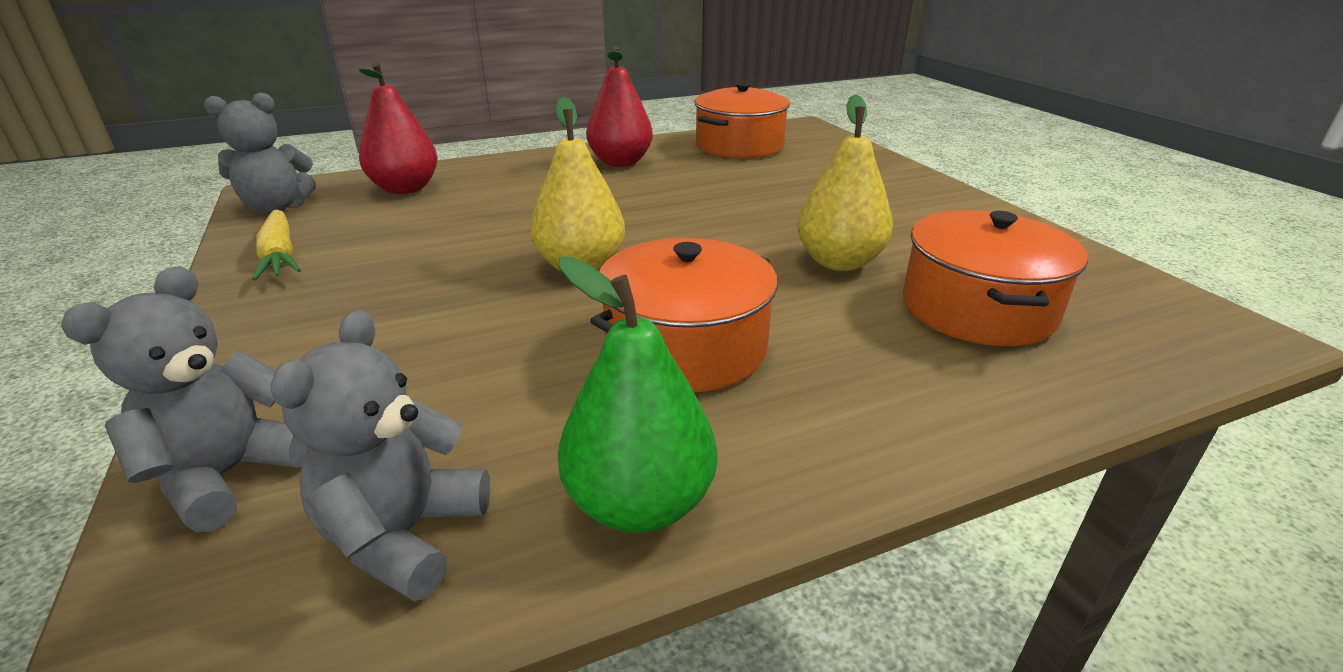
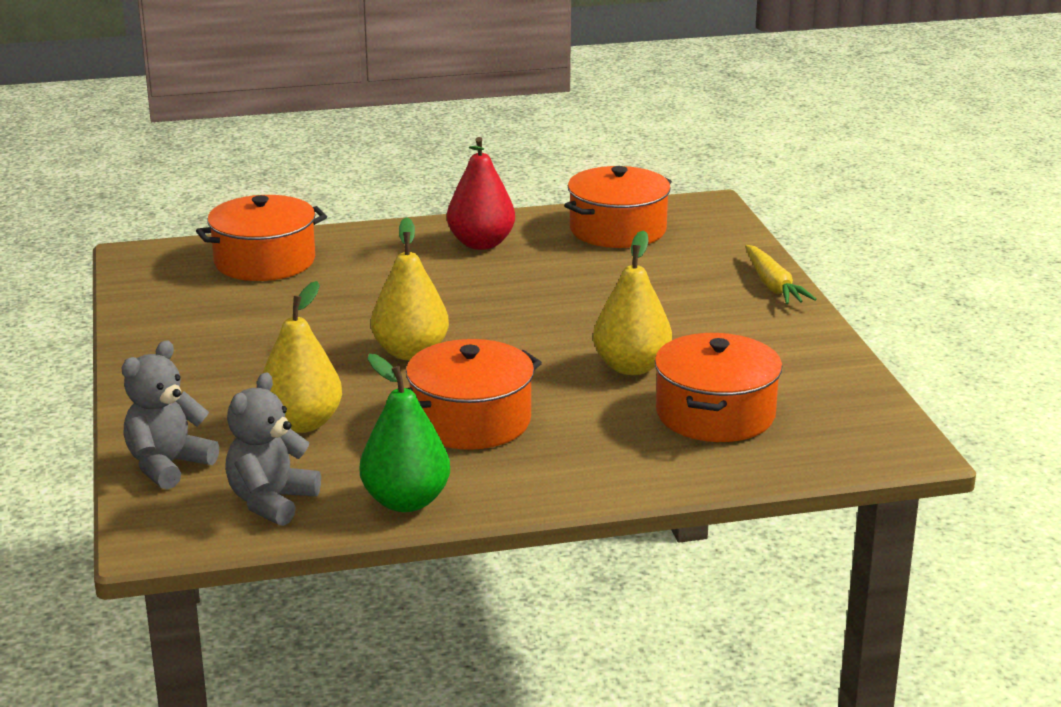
camera: 10 degrees right, 5 degrees down
(276, 207) = (150, 273): grey teddy bear -> none
(280, 255) = (164, 323): yellow carrot -> yellow carrot (773, 285)
(405, 189) = (264, 261): red pear -> orange pot
(453, 374) = (302, 424): none -> yellow pear

